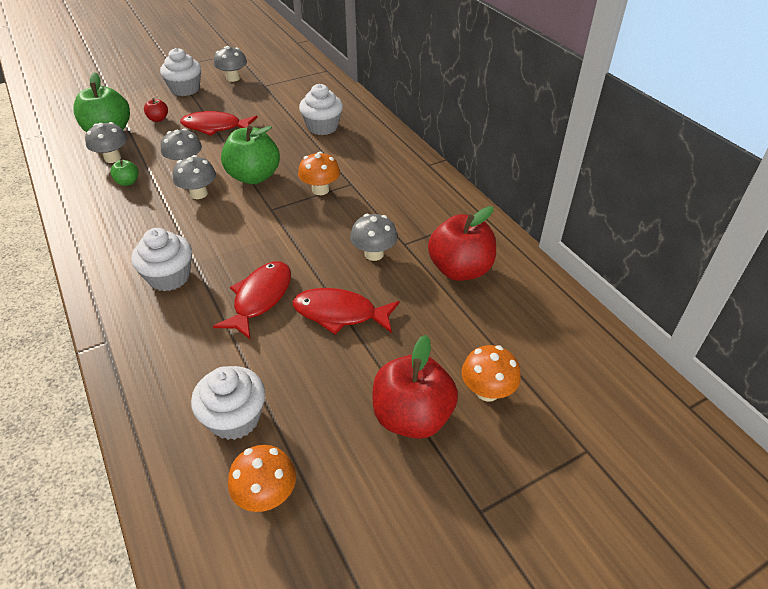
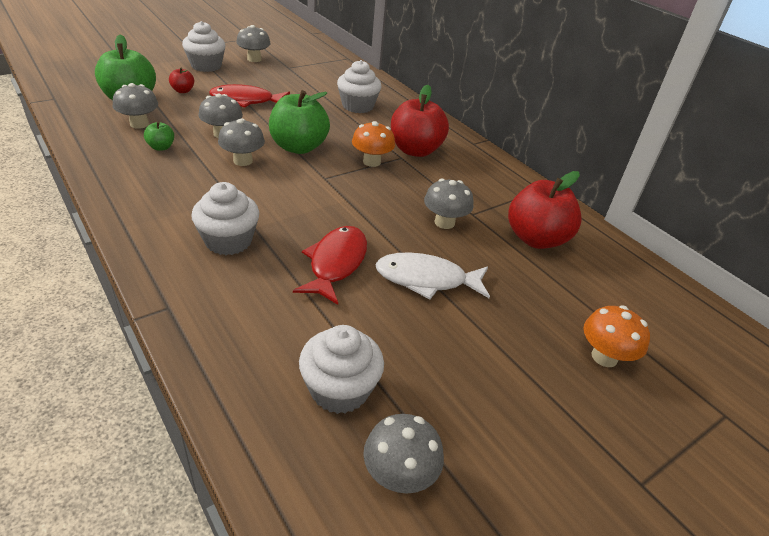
camera: 10 degrees left, 5 degrees down
(266, 495) = (399, 475): orange mushroom -> grey mushroom
(340, 314) = (426, 279): red fish -> white fish
(412, 417) = (535, 384): red apple -> red apple (415, 150)

